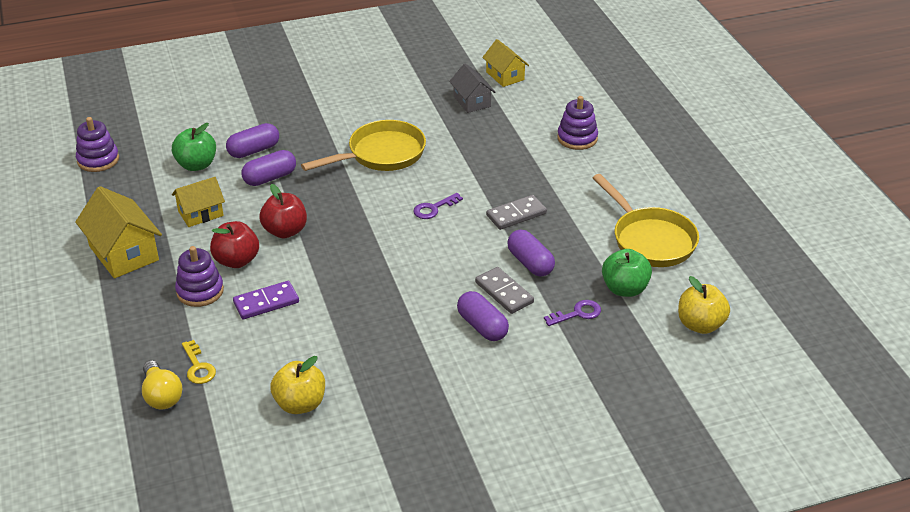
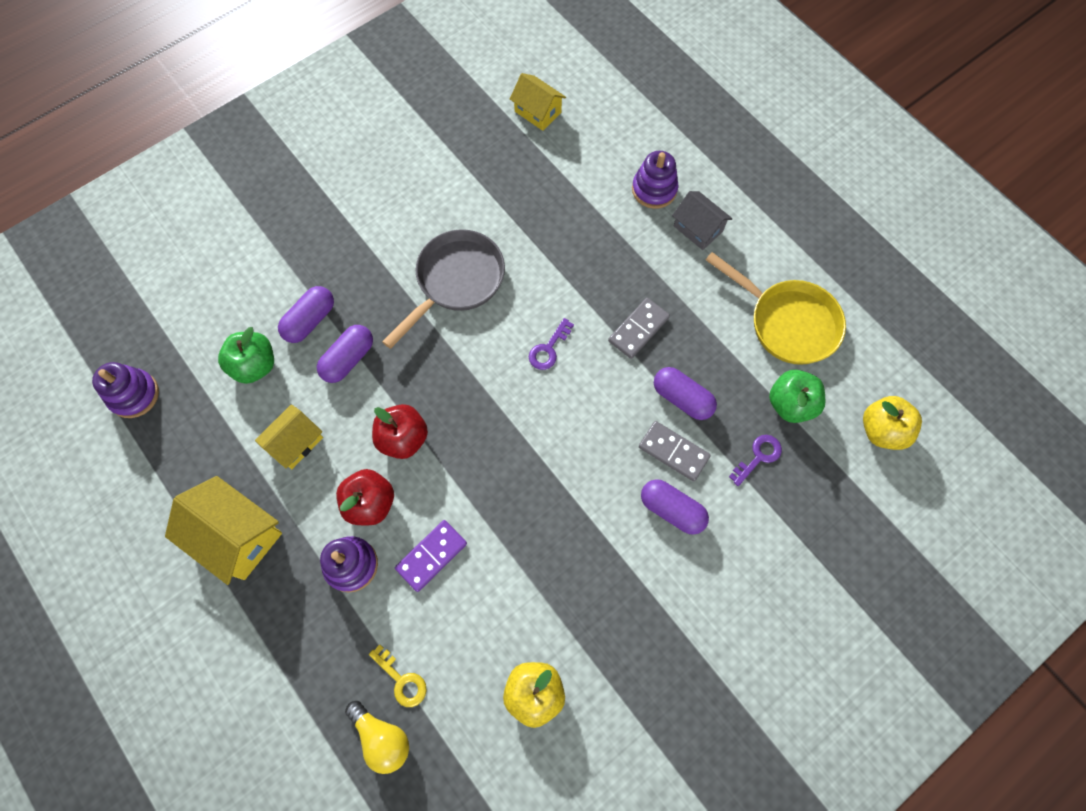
camera: 20 degrees left, 30 degrees up
(381, 154) = (456, 281): yellow pan -> grey pan
(472, 101) = (519, 165): grey house -> grey house (698, 229)

